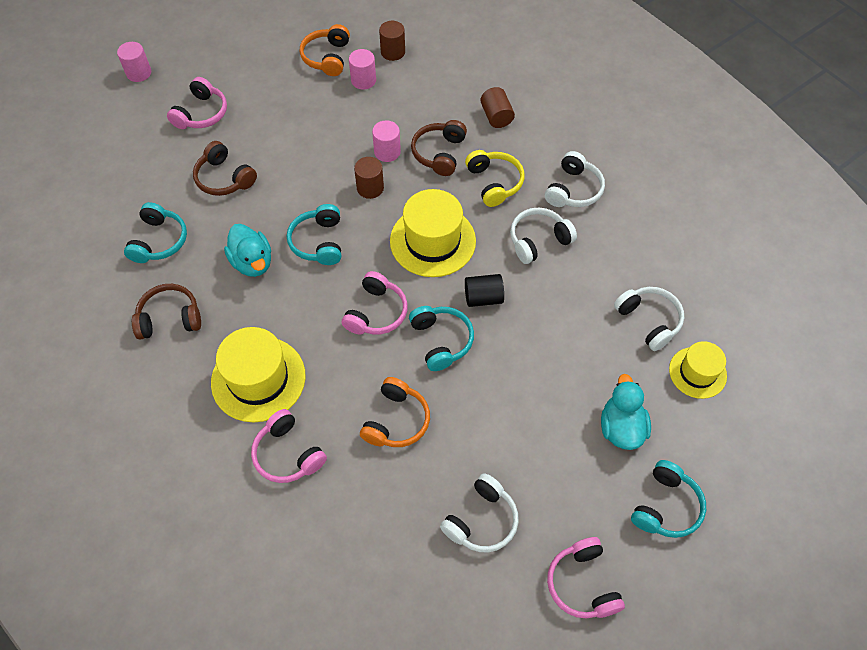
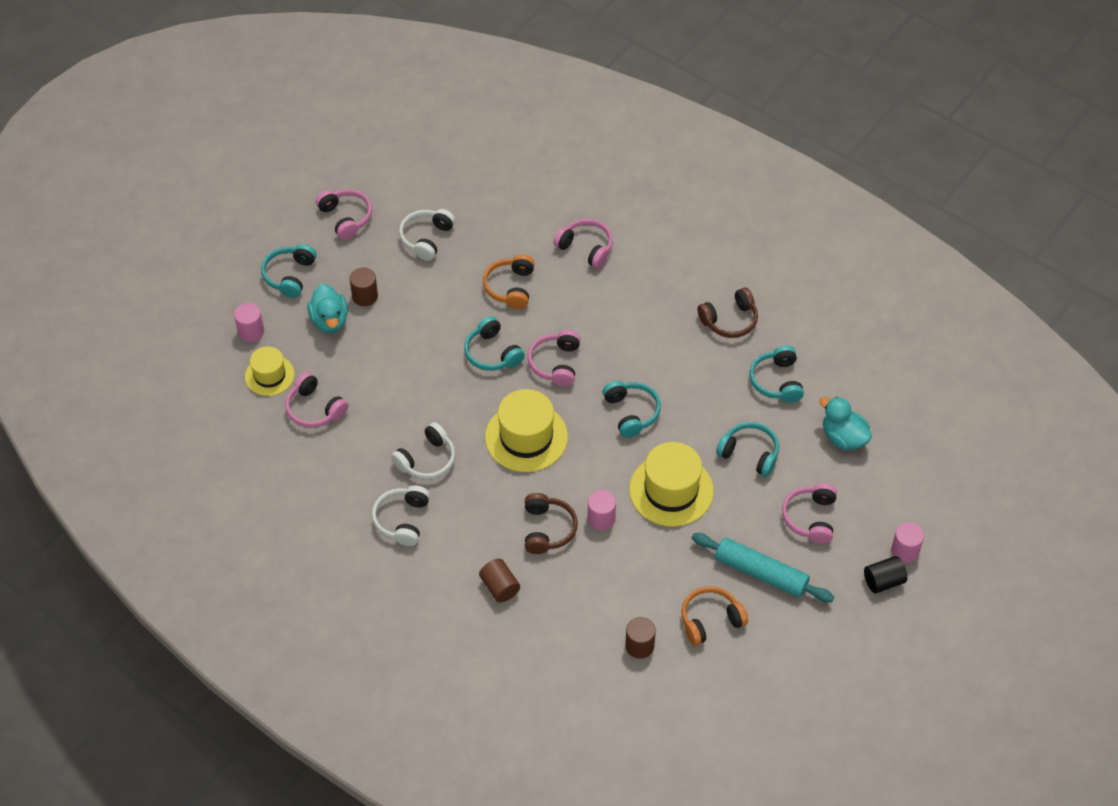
camera: 165 degrees right, 5 degrees down
(224, 178) = (749, 453): brown headphones -> turquoise headphones
(252, 262) = (683, 381): turquoise duck -> turquoise duck (843, 437)
(258, 379) = (633, 292): yellow hat -> yellow hat (671, 490)
(268, 81) = (761, 573): none -> turquoise rolling pin
(327, 57) = (710, 620): orange headphones -> orange headphones turned 105 degrees counterclockwise
(363, 80) = (658, 599): pink cylinder -> pink cylinder (251, 331)
(370, 188) = (604, 476): brown cylinder -> brown cylinder (365, 296)
(483, 298) = (465, 396): black cylinder -> black cylinder (883, 581)
(494, 183) = (483, 509): yellow headphones -> none
(649, 321) = (315, 409): white headphones -> pink headphones

